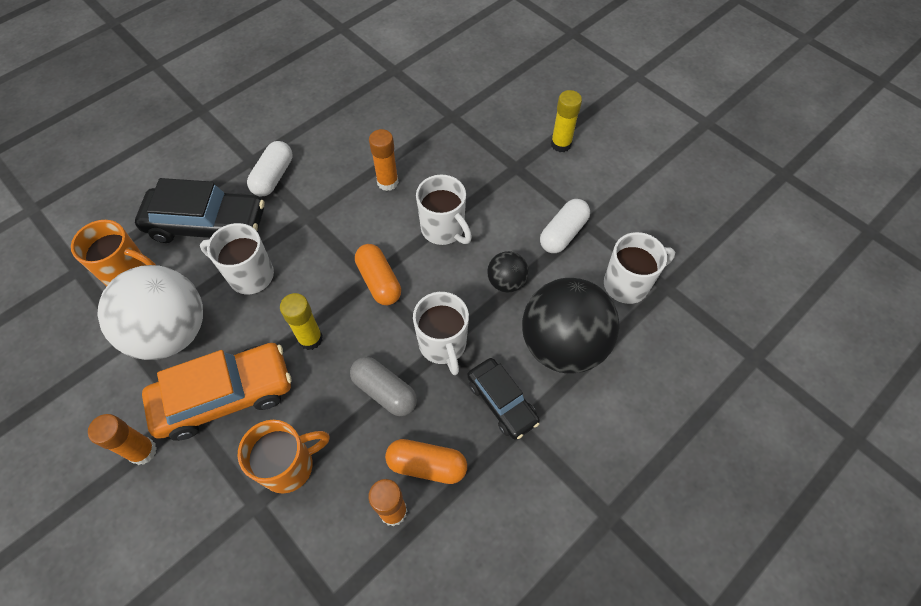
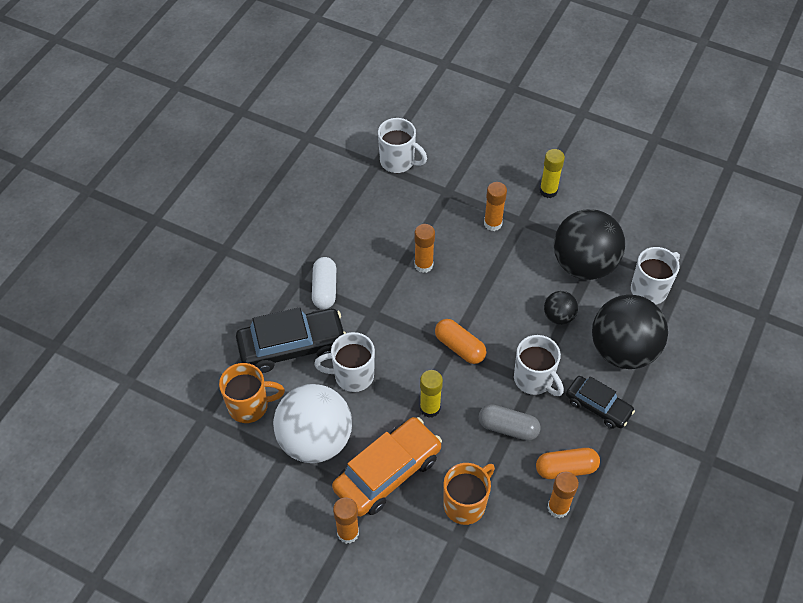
camera: 20 degrees left, 5 degrees down
(443, 229) = (489, 290): white mug -> white mug (398, 162)
(483, 161) = (492, 223): none -> orange glue stick
(563, 233) = (584, 264): white capsule -> black ball

